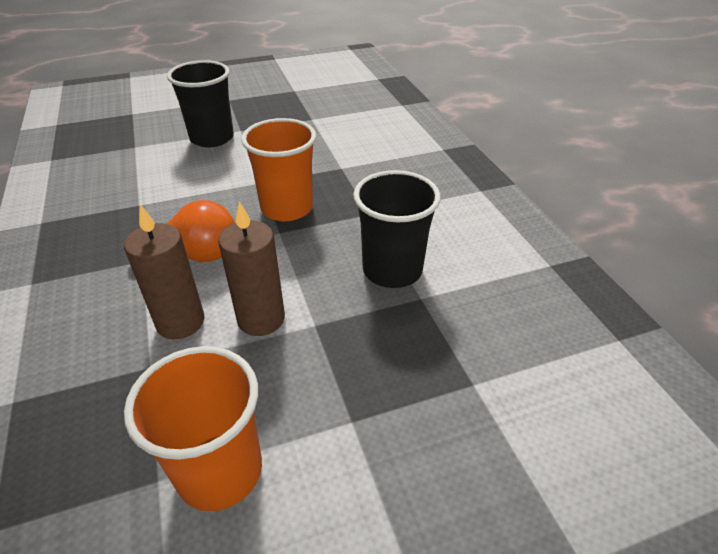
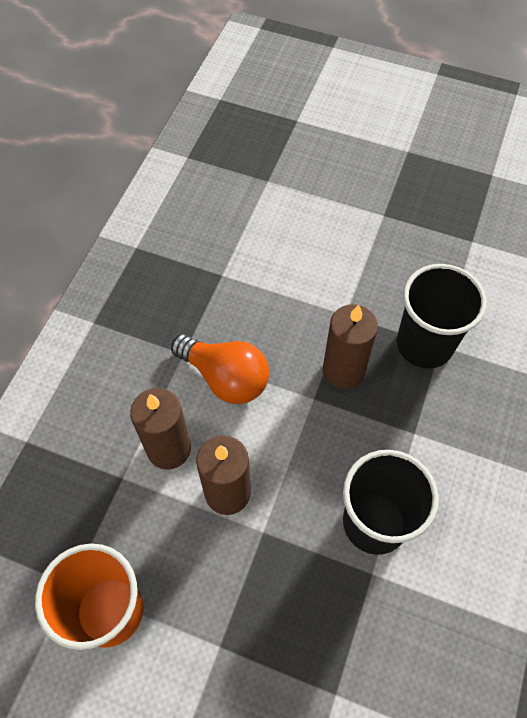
camera: 40 degrees right, 20 degrees up
(212, 138) = (346, 212): black cup -> black cup (424, 344)
(287, 208) = (343, 370): orange cup -> brown candle

